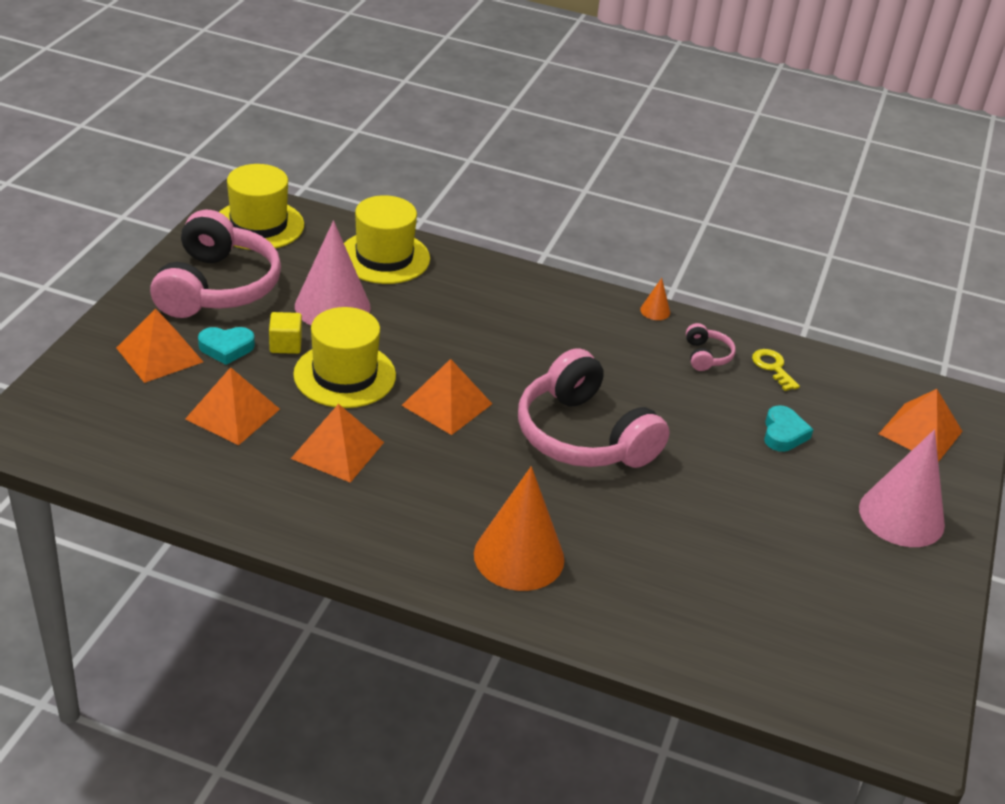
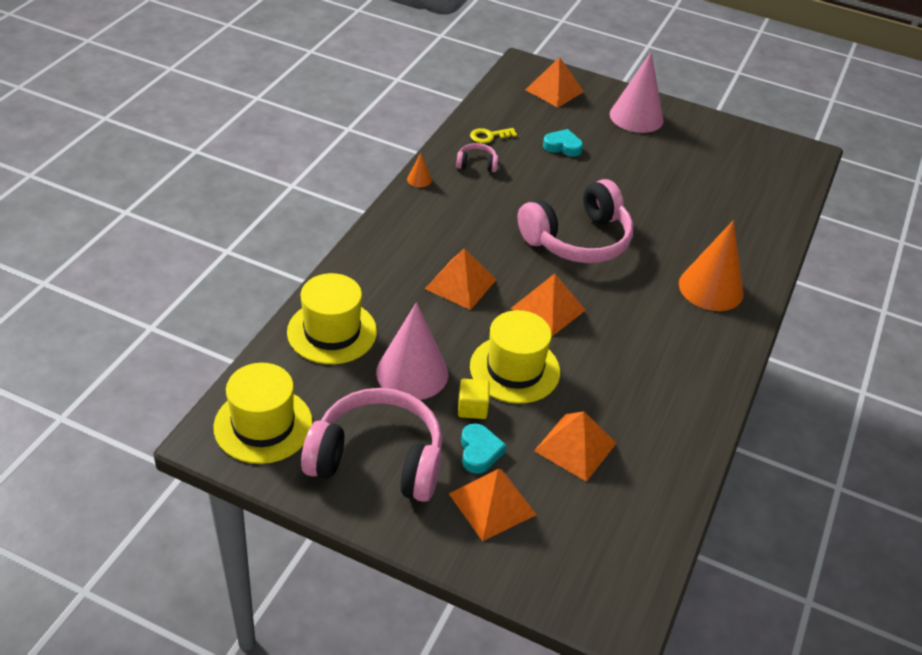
camera: 85 degrees left, 5 degrees up
(337, 450) = (613, 378): orange pyramid -> orange pyramid (460, 284)

